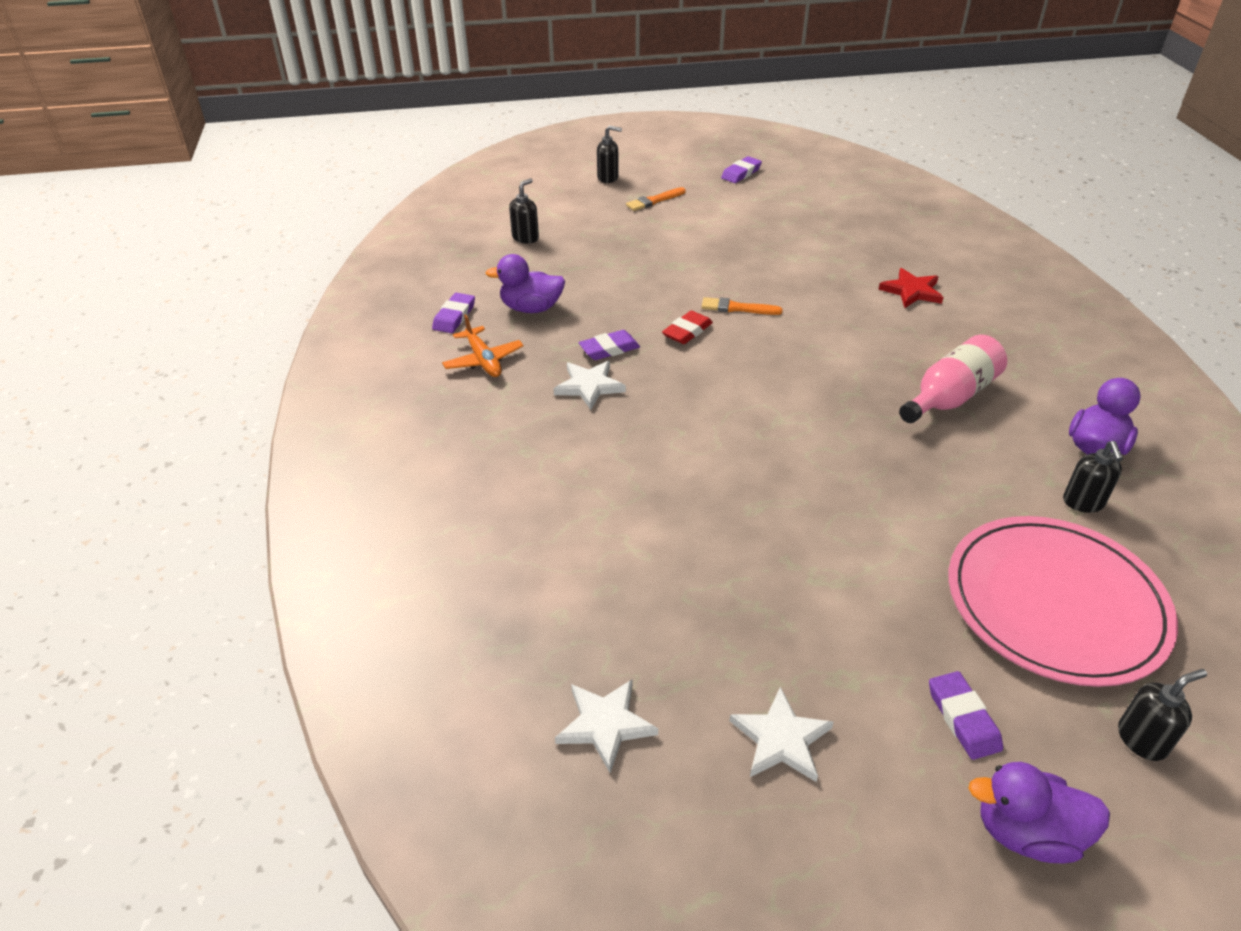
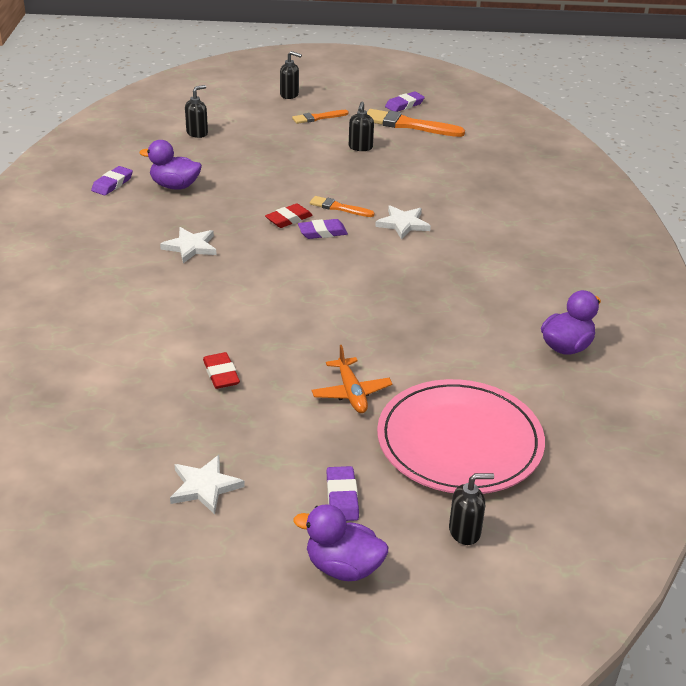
camera: 10 degrees right, 5 degrees down
(483, 360) = (119, 218): orange plane -> orange plane (351, 393)
(605, 725) = (88, 458): white star -> white star (403, 224)
(609, 349) = (220, 223): purple eraser -> purple eraser (322, 232)
(715, 559) = (221, 374): none -> red eraser
(759, 196) = (408, 125): none -> orange brush
(912, 291) = (492, 214): red star -> none
(949, 397) = (471, 295): pink bottle -> none
(1083, 502) = (529, 382): black soap dispenser -> black soap dispenser (360, 147)

